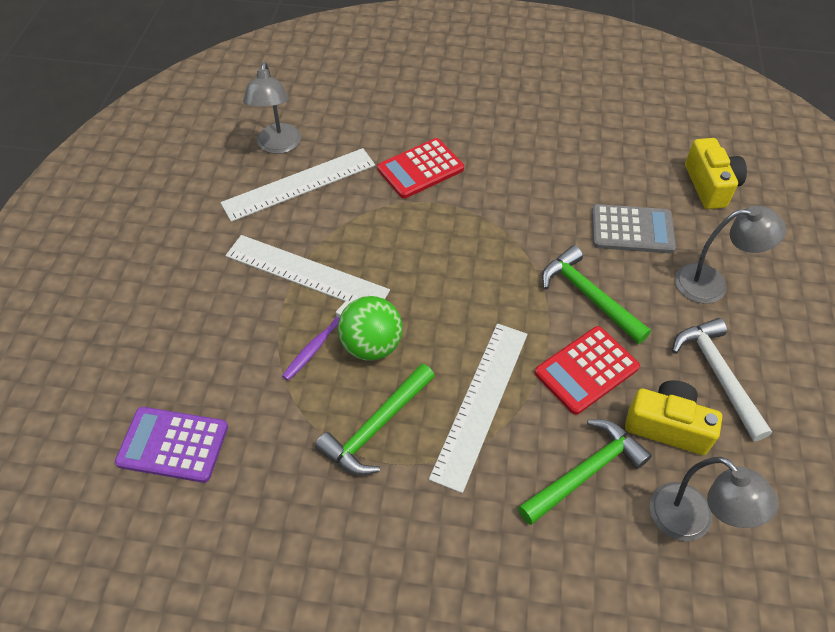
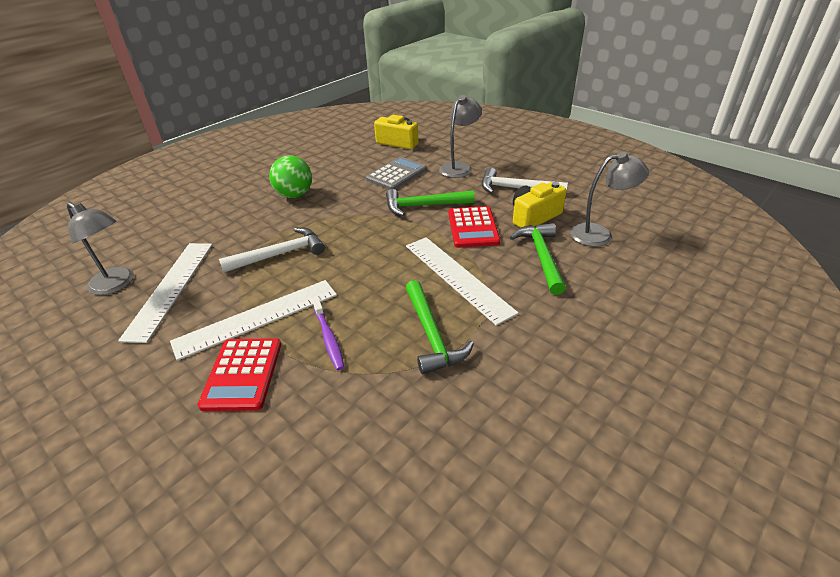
camera: 55 degrees left, 15 degrees down
(173, 445) = (328, 481): purple calculator -> none
(371, 345) = (361, 309): green ball -> green ball (294, 195)
(401, 227) = (280, 254): none -> white hammer
(420, 169) = (246, 227): red calculator -> red calculator (242, 374)

